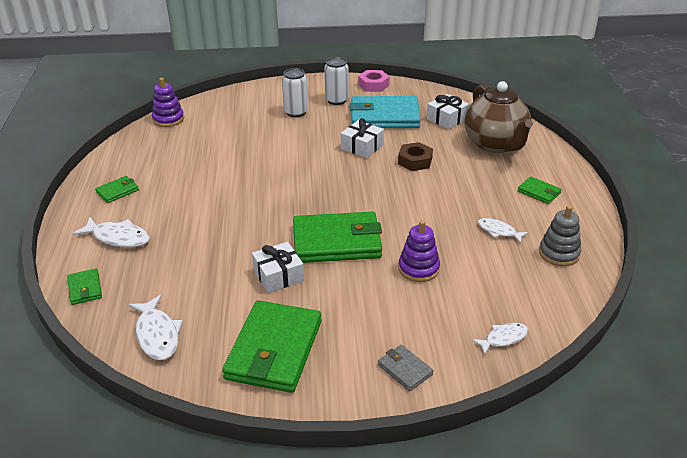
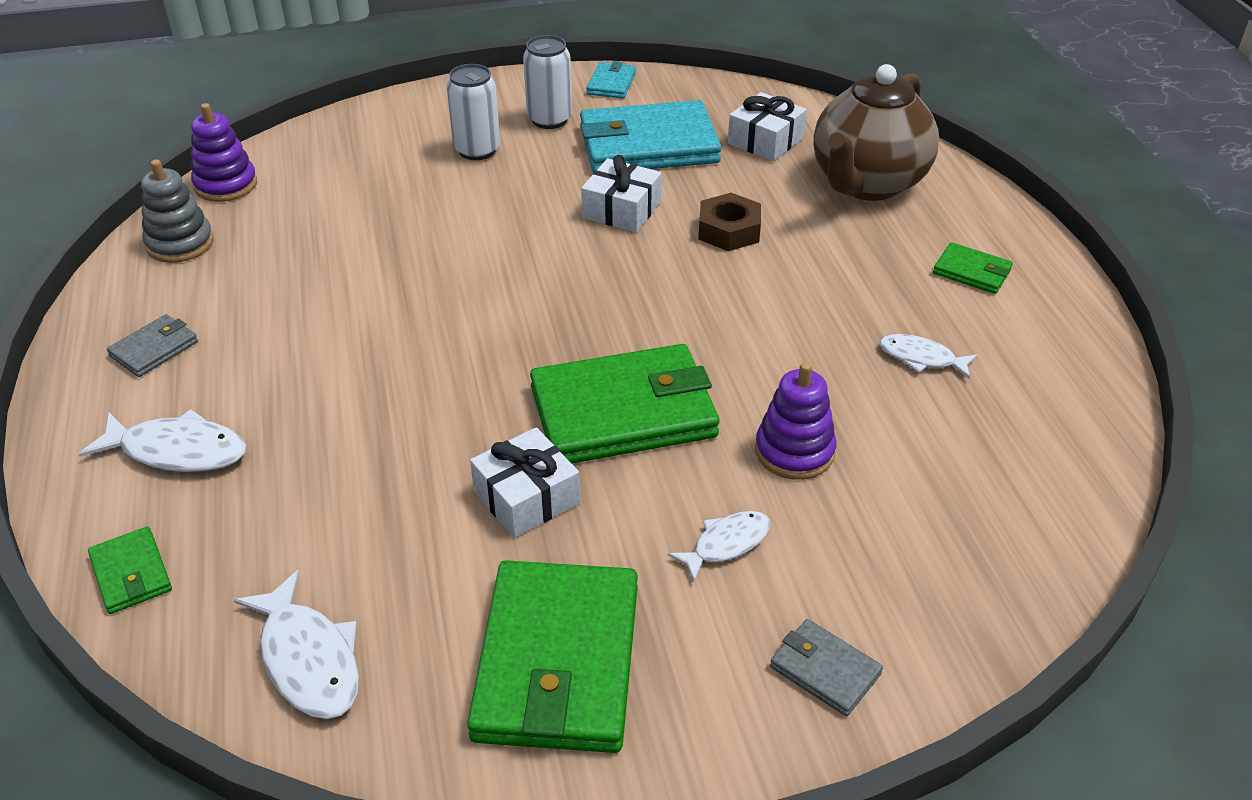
camera: 10 degrees left, 5 degrees up
(117, 191) = (154, 349): green wallet -> grey wallet
(373, 85) = (611, 83): pink nut -> turquoise wallet
(495, 144) = (867, 183): brown teapot -> brown teapot turned 60 degrees clockwise
(503, 338) = (991, 579): white fish -> white fish (726, 544)
(559, 253) = (1042, 391): grey stacking toy -> grey stacking toy (180, 243)

